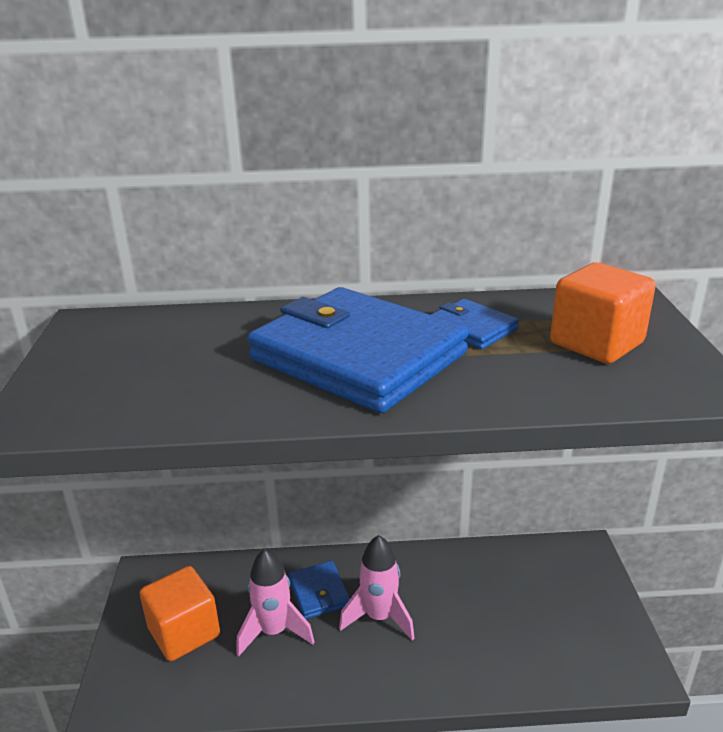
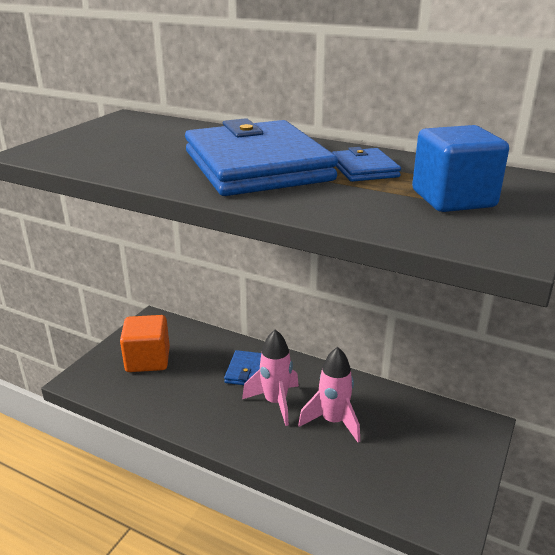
camera: 30 degrees right, 0 degrees up
(274, 631) = (200, 382): pink rocket -> pink rocket (333, 421)
(596, 343) = (453, 199): orange cube -> blue cube

